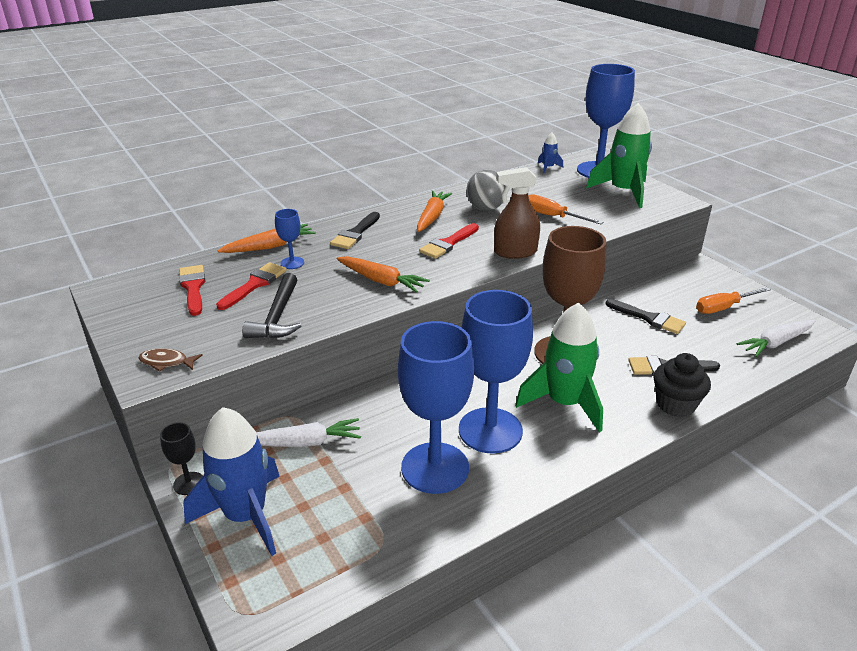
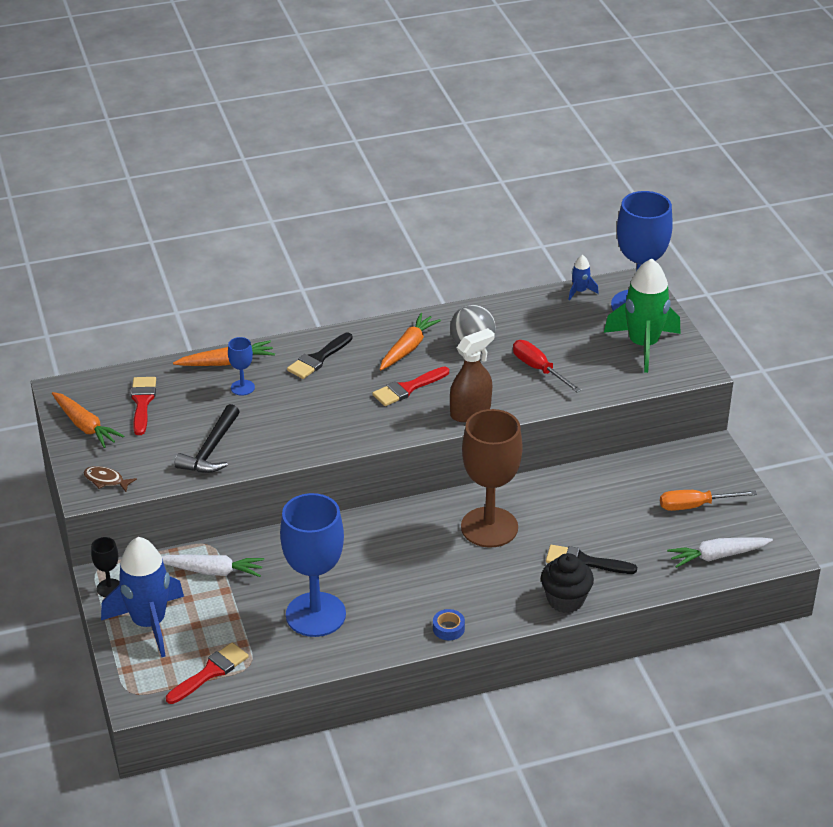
camera: 15 degrees right, 5 degrees up
(254, 284) = (200, 408): red brush -> red brush (210, 672)
(381, 281) = (320, 425): orange carrot -> orange carrot (85, 426)
(490, 430) = (379, 591): blue goblet -> none
(515, 252) = (470, 411): brown spray bottle -> brown spray bottle turned 135 degrees clockwise
(552, 216) = (538, 369): orange screwdriver -> red screwdriver
(564, 403) = (461, 579): green rocket -> none
(581, 455) = (448, 628): none -> blue tape
(649, 318) = (604, 504): black brush -> none

